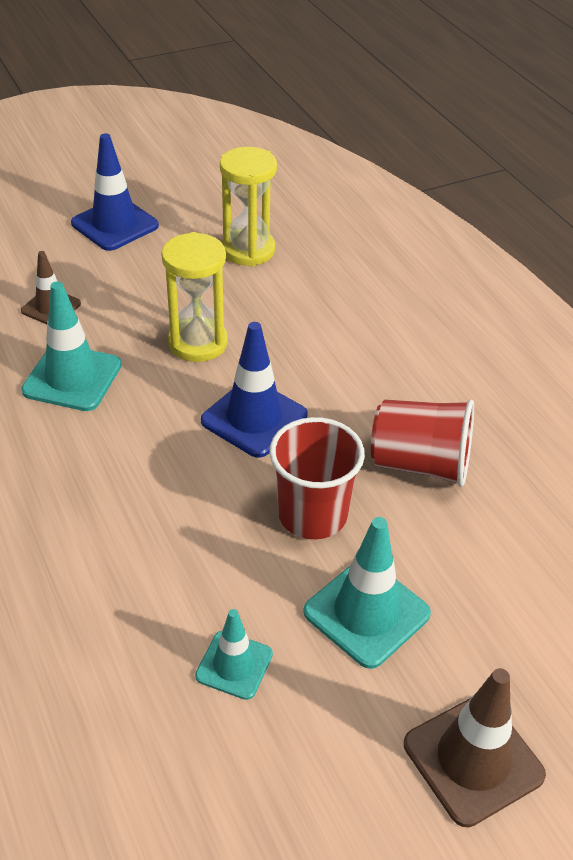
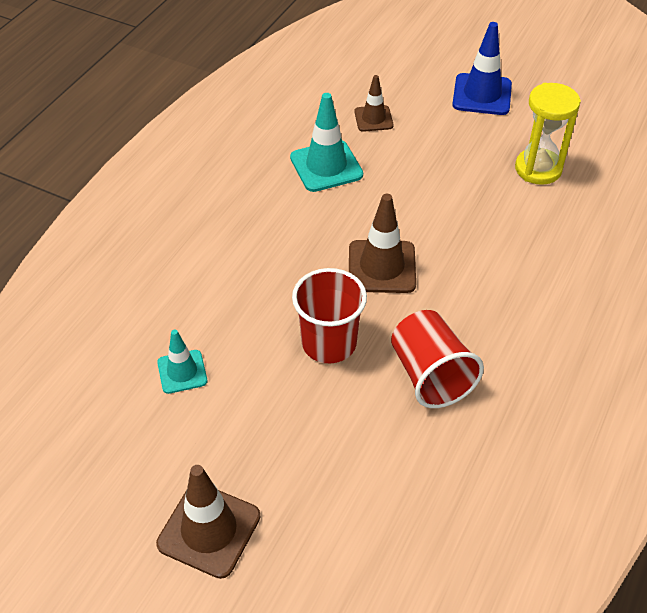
camera: 55 degrees right, 5 degrees up
(198, 343) = (419, 200): yellow hourglass -> none
(254, 418) = (381, 267): blue traffic cone -> brown traffic cone
(366, 613) = (275, 414): turquoise traffic cone -> none

